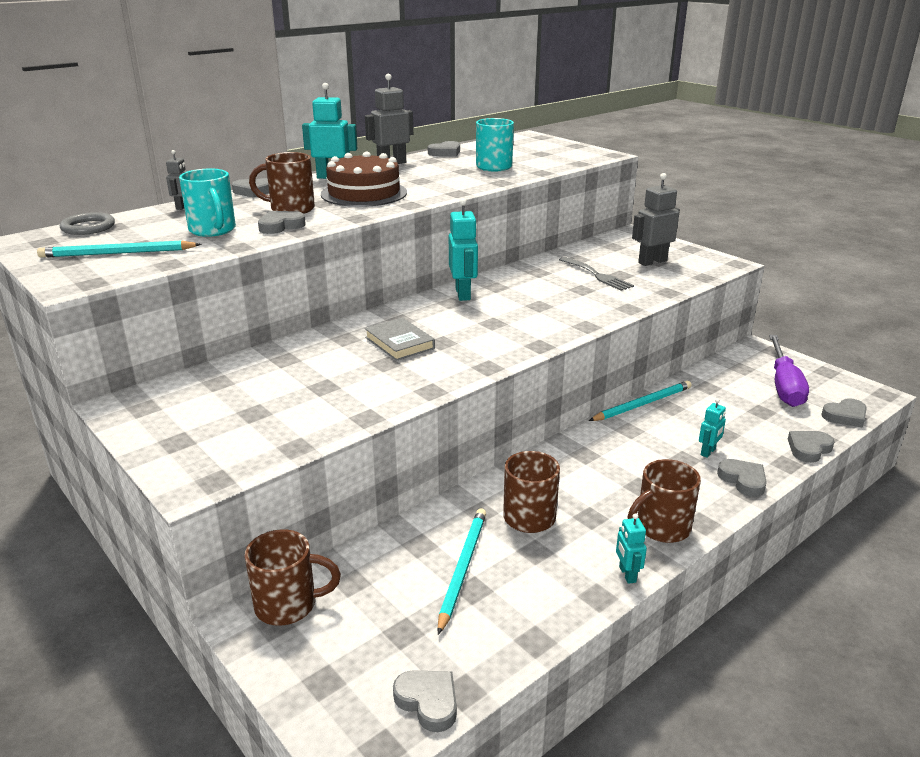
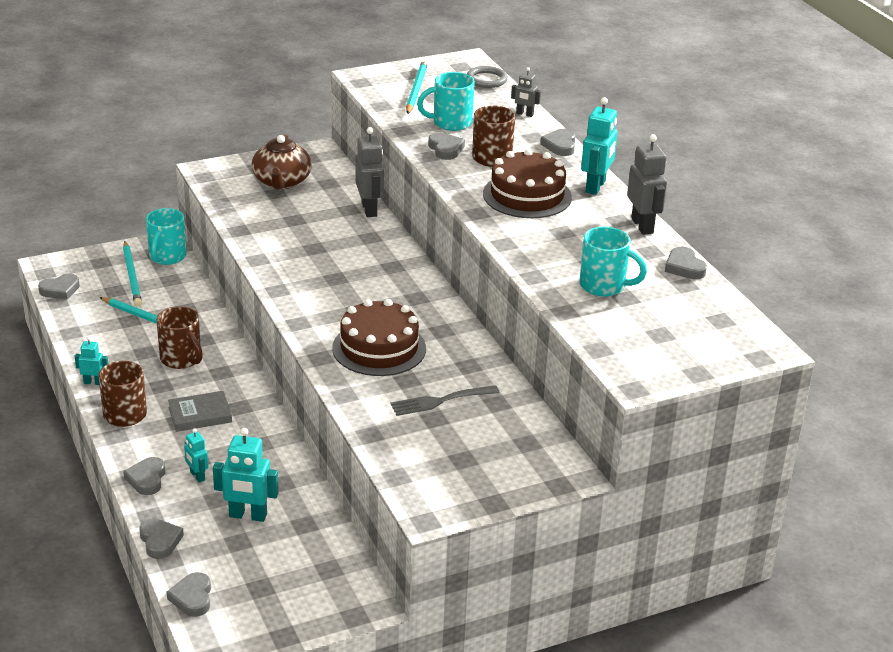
camera: 105 degrees right, 5 degrees up
(221, 414) = (281, 182): none -> brown teapot
(288, 605) = (167, 257): brown mug -> turquoise mug
(399, 343) = (346, 259): grey book -> grey book (200, 415)
(463, 294) = (432, 308): turquoise robot -> turquoise robot (248, 516)
(547, 305) = (379, 348): none -> brown cake
(642, 404) = (297, 467): turquoise pencil -> turquoise pencil (132, 276)
(652, 261) = (462, 454): grey robot -> grey robot (369, 209)
(743, 480) = (147, 479): grey heart -> grey heart turned 105 degrees clockwise
(784, 385) = (274, 583): purple screwdriver -> none

